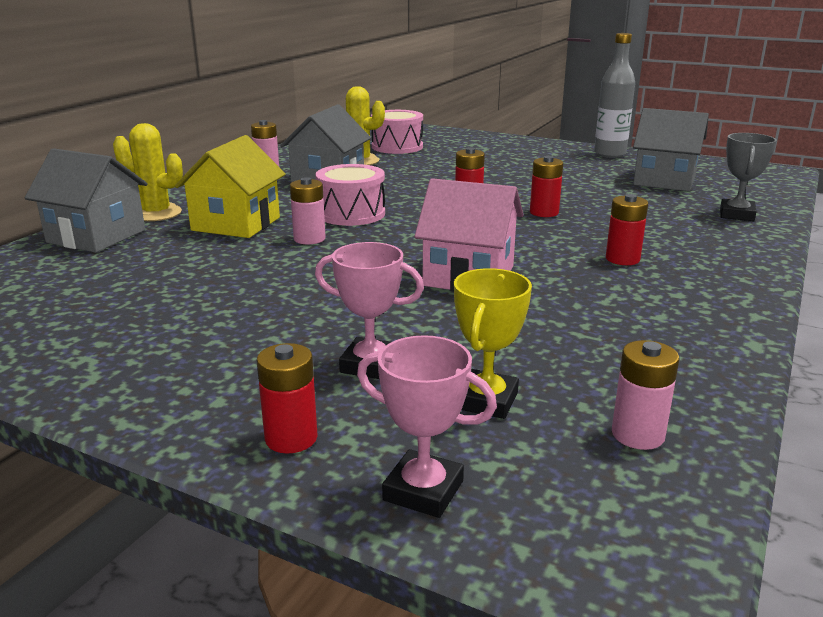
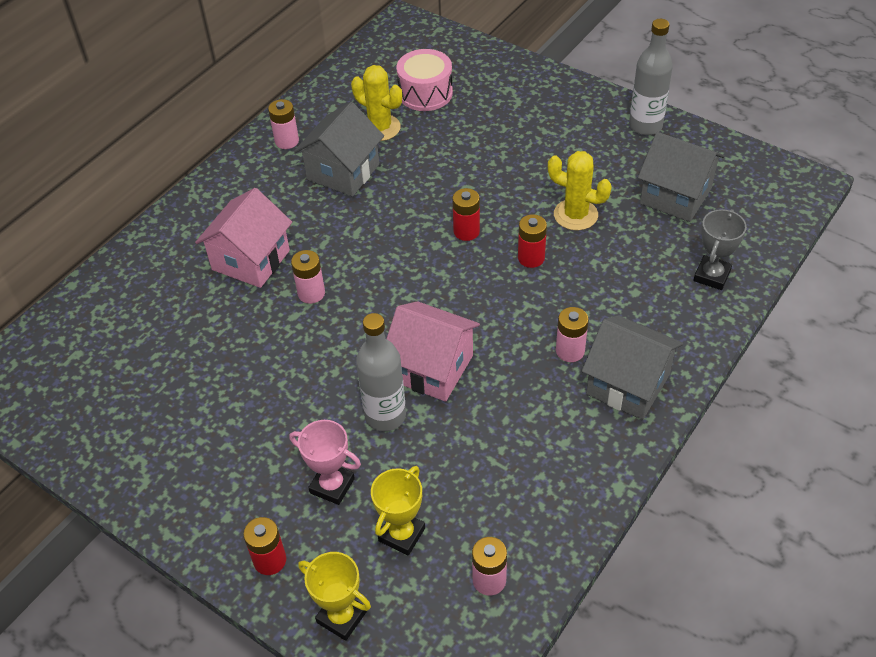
camera: 10 degrees right, 25 degrees up
(96, 236) = (133, 274): grey house -> grey house (628, 384)
(156, 213) = (182, 234): yellow cactus -> yellow cactus (575, 215)
(236, 224) = (251, 260): yellow house -> pink house
(351, 214) = (354, 247): pink drum -> none
(423, 491) = (341, 617): pink trophy -> yellow trophy
(424, 309) = (385, 416): none -> grey bottle
(622, 259) = (570, 351): red battery -> pink battery

